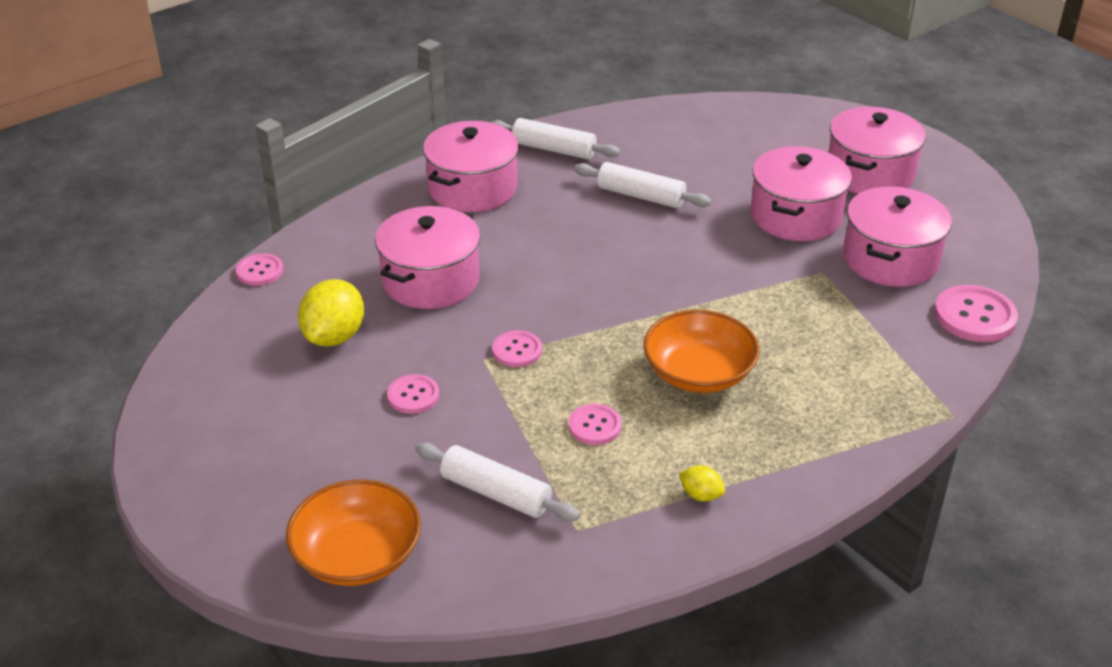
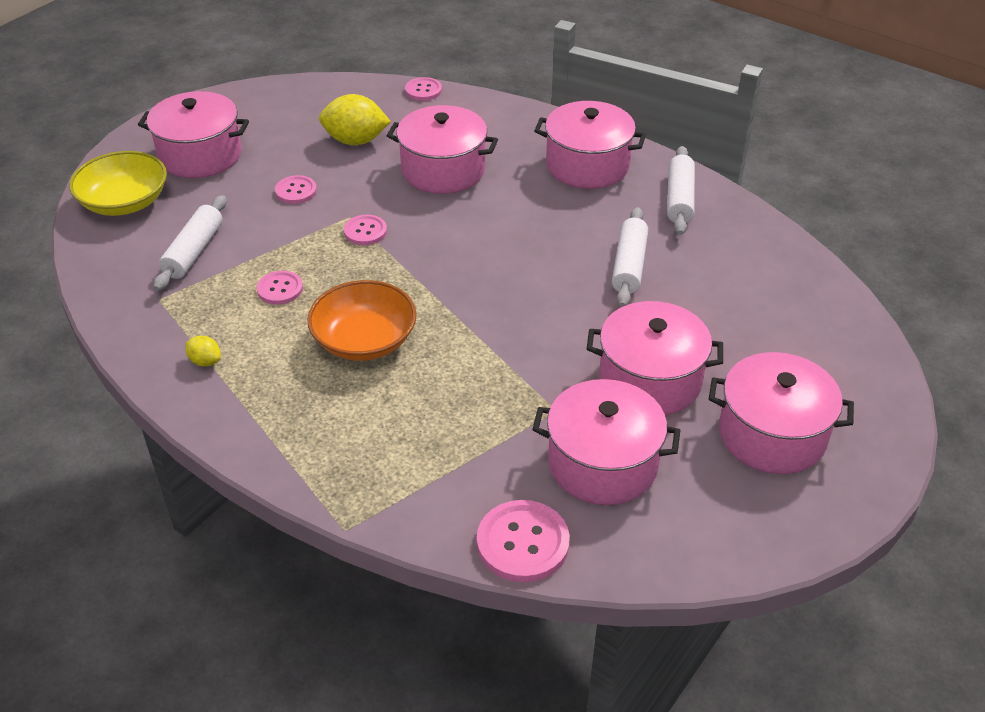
camera: 75 degrees right, 5 degrees up
(286, 474) = (200, 155): none -> pink pot
(357, 555) = (124, 202): orange bowl -> yellow bowl
(701, 495) = (205, 361): yellow lemon -> yellow lemon turned 75 degrees counterclockwise

